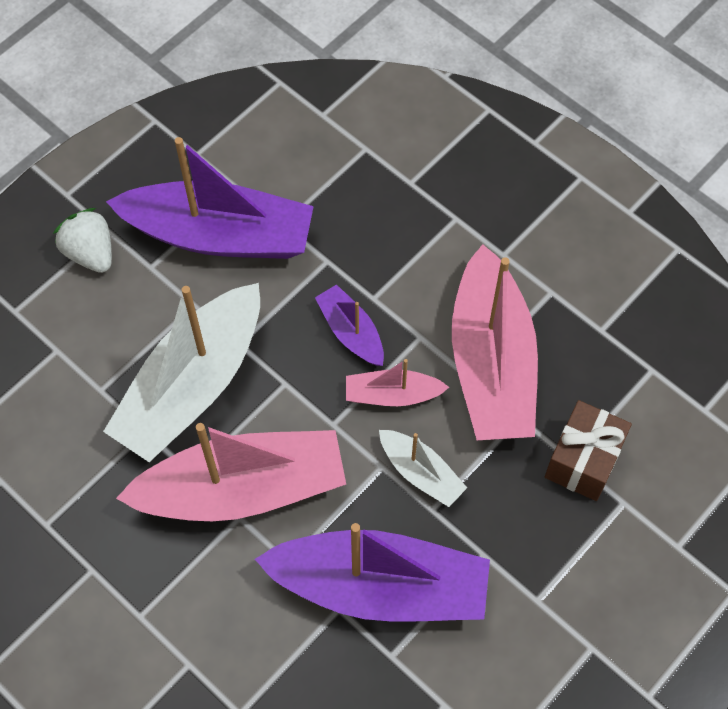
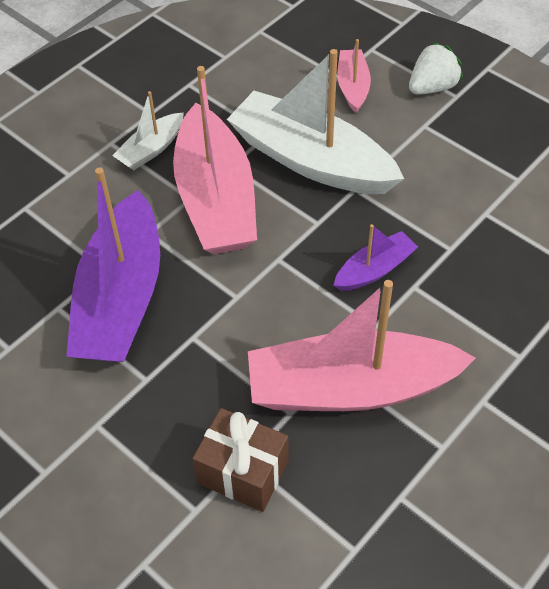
camera: 90 degrees right, 10 degrees down
(219, 235) = (465, 169): purple boat -> none
(392, 395) = (310, 304): pink boat -> pink boat (353, 86)
(421, 472) = (230, 328): white boat -> white boat (151, 149)

